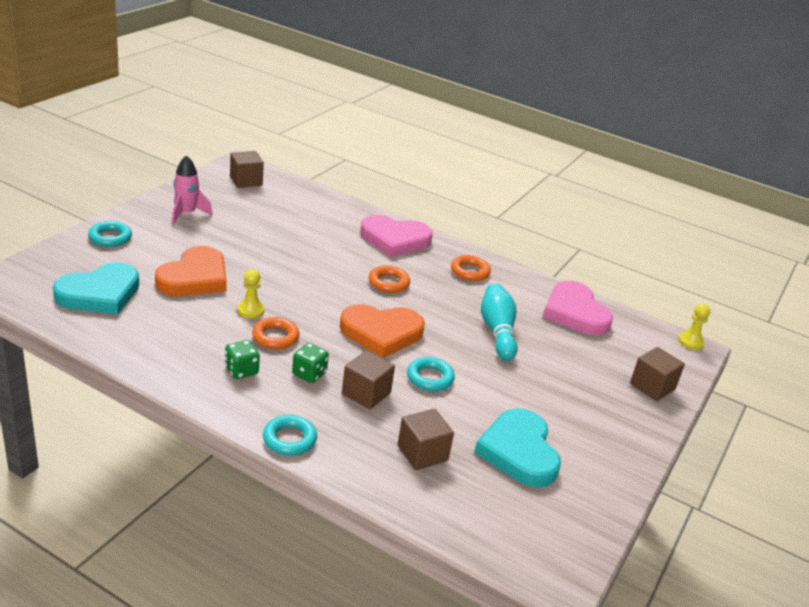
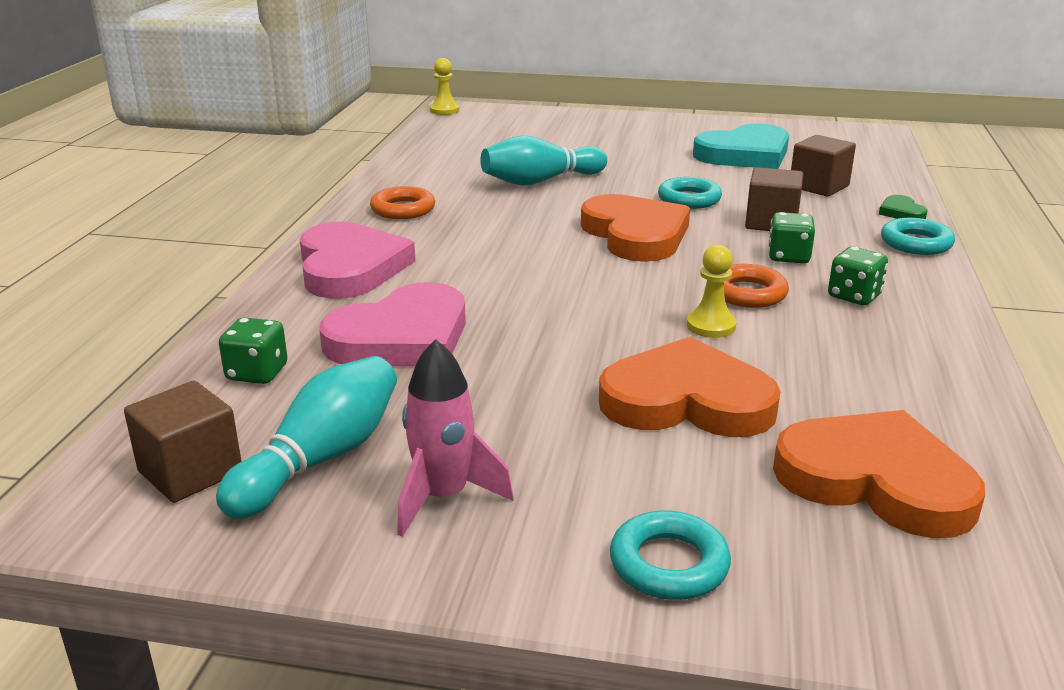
camera: 105 degrees left, 5 degrees down
(100, 294) = (876, 480): turquoise heart -> orange heart
(231, 200) = (321, 459): none -> turquoise bowling pin
(304, 201) = (257, 373): none -> green dice
(345, 466) = (901, 212): none -> green heart
(388, 283) = (498, 250): orange ring -> none
(575, 313) = (445, 153): pink heart -> pink heart (402, 337)
(652, 386) = (553, 119): brown cube -> none

